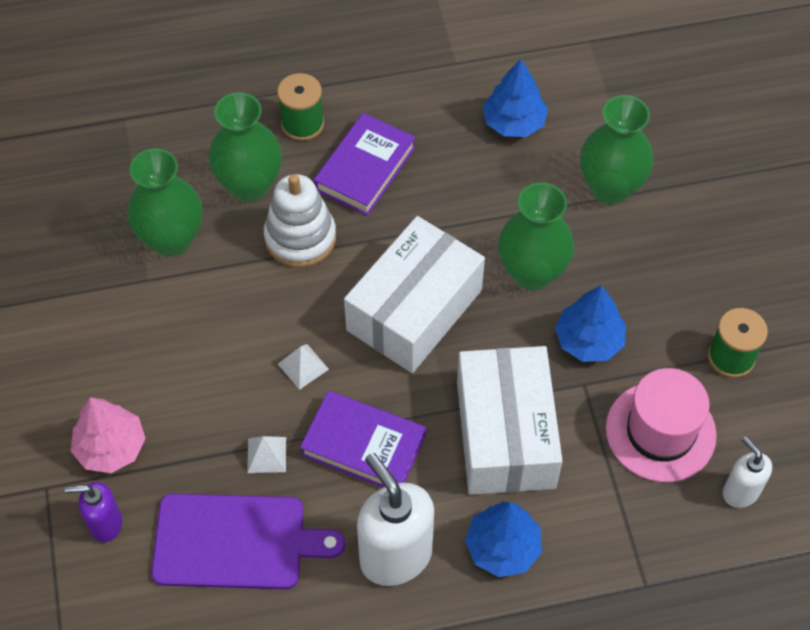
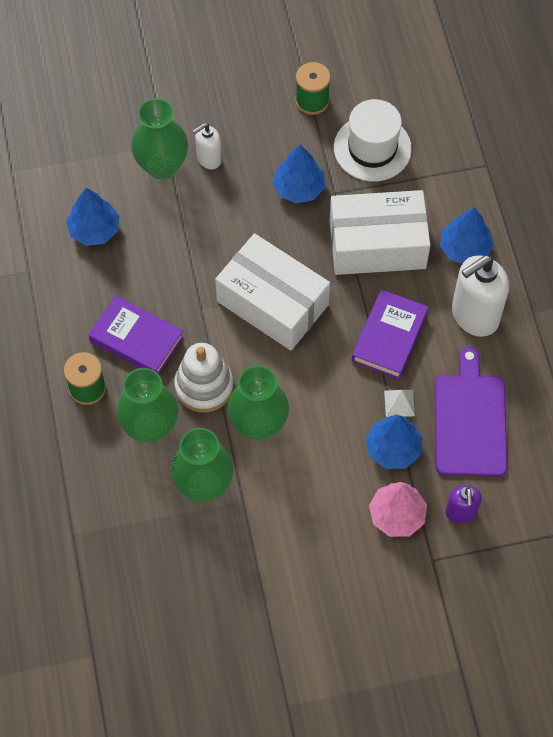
camera: 90 degrees left, 5 degrees up
(202, 445) = (393, 449): none -> blue tree
(303, 366) = (323, 380): white pyramid -> none
(532, 272) = (239, 222): green vase -> green vase (258, 424)
(660, 431) = (372, 148): pink hat -> white hat
(740, 492) = (416, 105): white soap dispenser -> white soap dispenser (208, 159)

